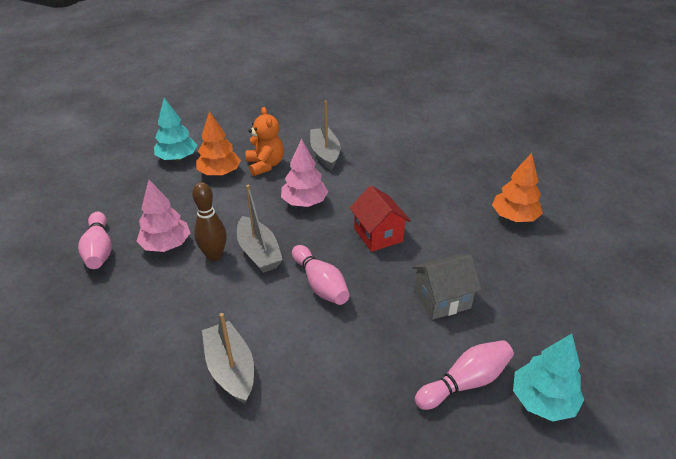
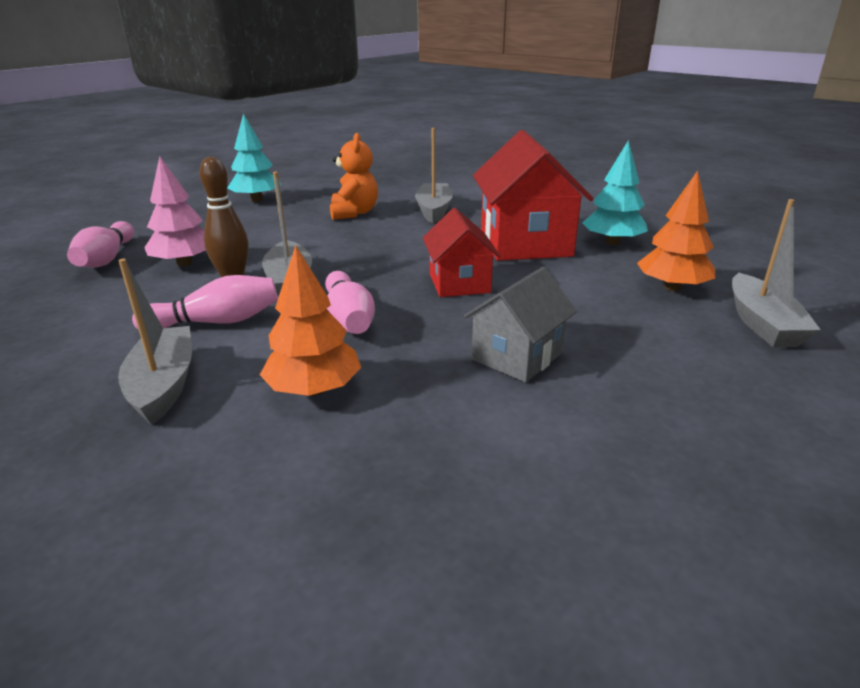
camera: 15 degrees right, 10 degrees down
(219, 173) = (295, 214): orange tree -> orange tree (314, 390)
(304, 202) = (380, 246): pink tree -> none
(405, 184) = (525, 243): none -> red house
(442, 299) = (517, 356): grey house -> grey house turned 45 degrees counterclockwise
(465, 382) = (504, 457): pink bowling pin -> pink bowling pin (216, 322)
(542, 401) = (634, 506): turquoise tree -> turquoise tree (612, 242)
(574, 243) = (762, 324): none -> grey boat

